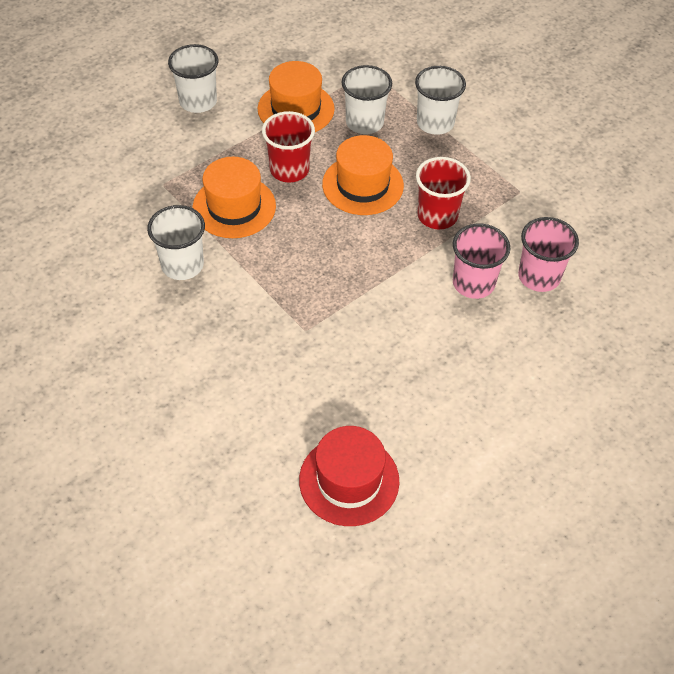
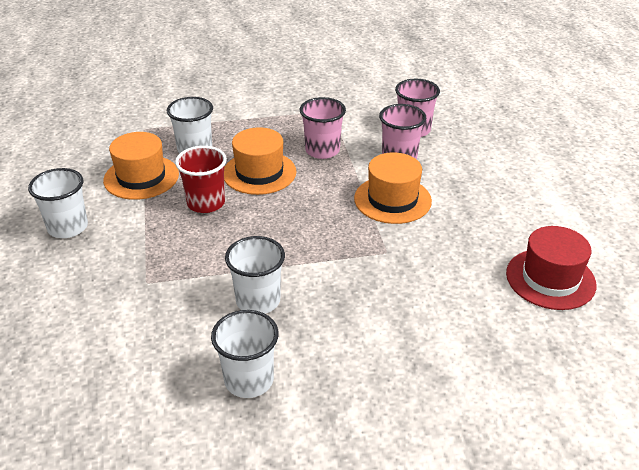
camera: 60 degrees left, 15 degrees down
(234, 207) = (218, 247): orange hat -> orange hat (392, 200)
(435, 123) = (230, 120): white cup -> white cup (249, 380)
(437, 216) = (322, 150): red cup -> pink cup

